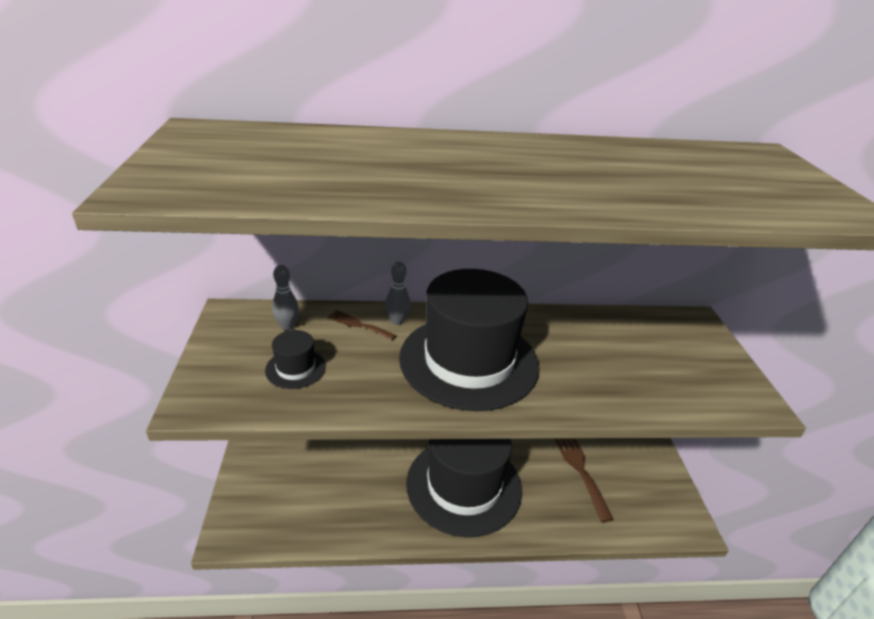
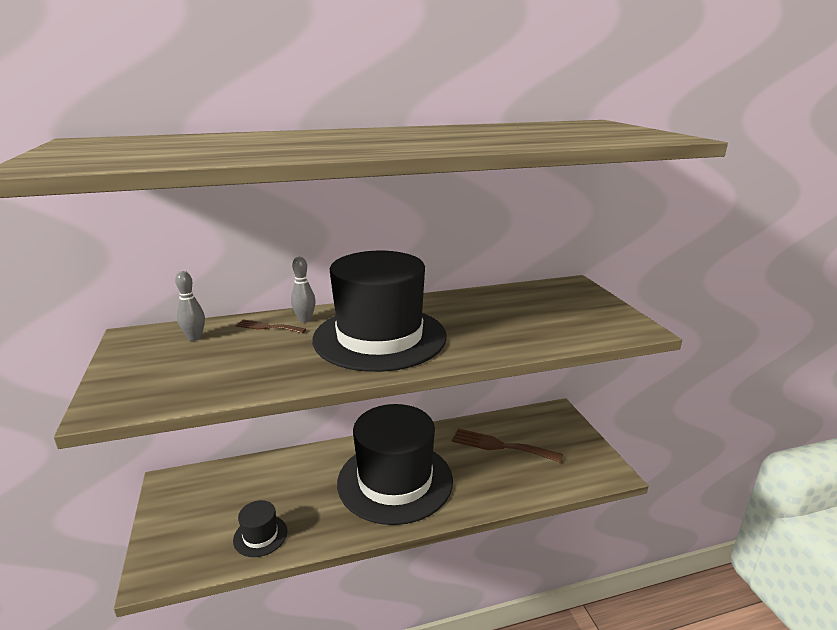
camera: 10 degrees left, 10 degrees down
(295, 368) = (209, 366): black hat -> black hat (260, 535)
(579, 467) = (500, 446): brown fork -> brown fork turned 45 degrees counterclockwise

